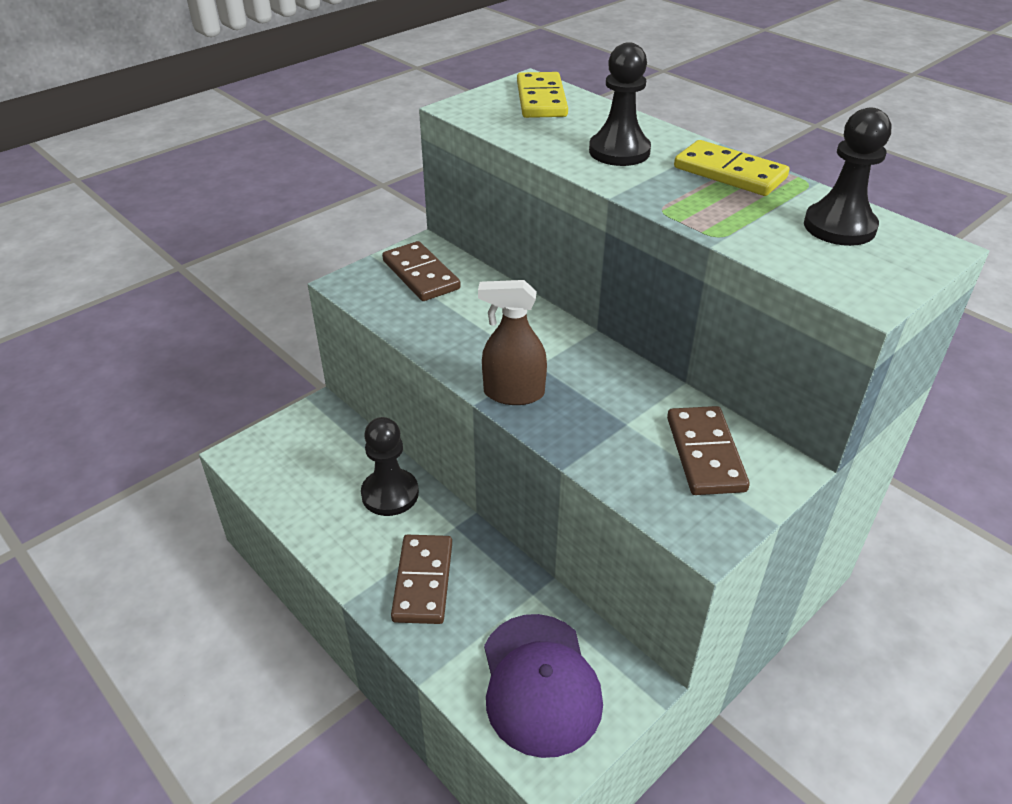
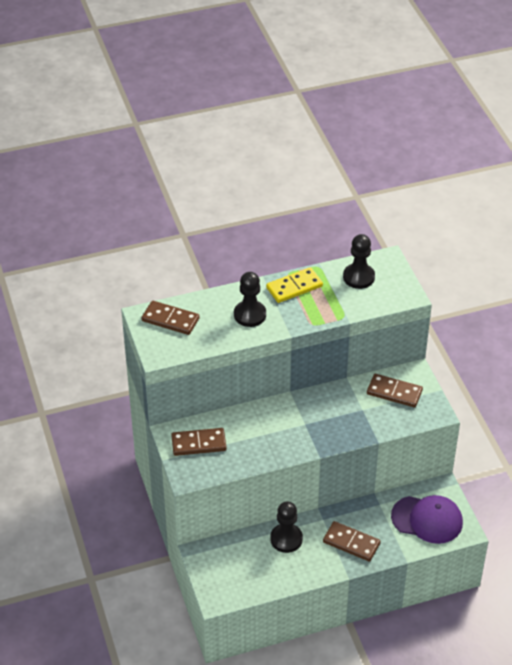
camera: 65 degrees left, 5 degrees up
(513, 393) = (320, 440): brown spray bottle -> none
(541, 99) = (170, 320): yellow domino -> brown domino

